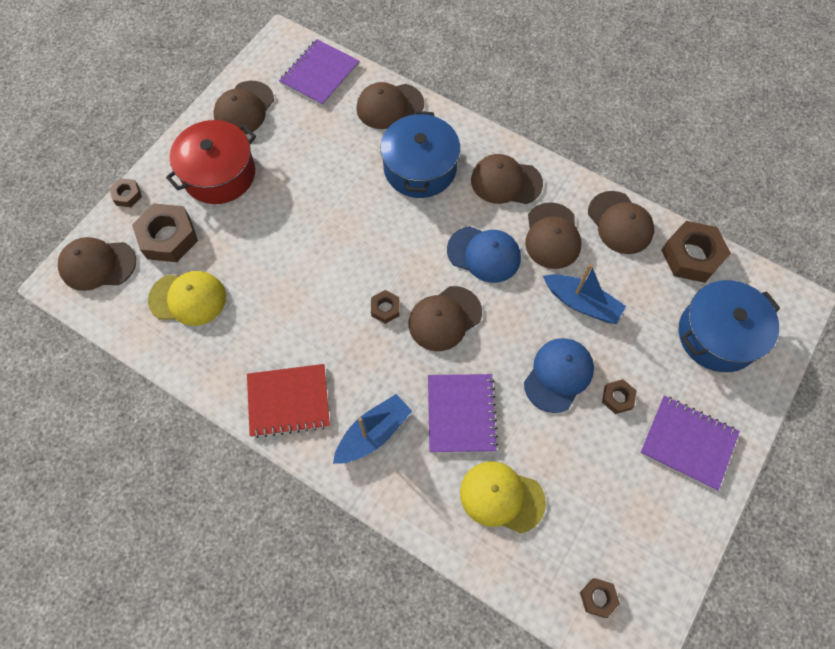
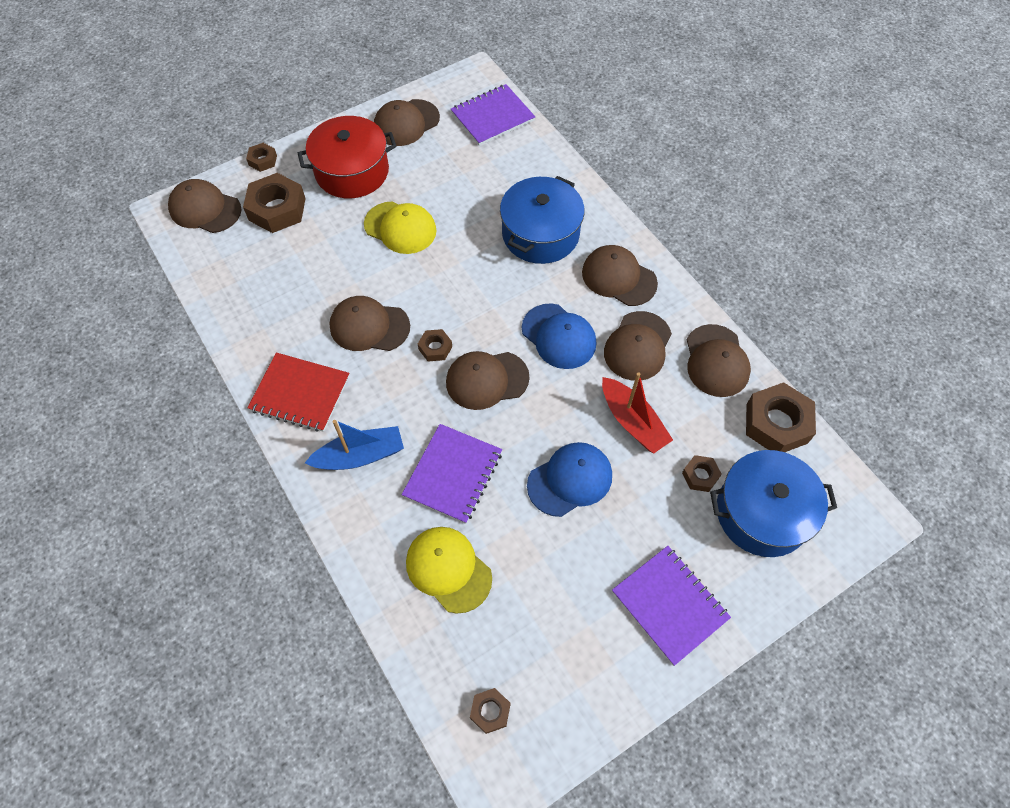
camera: 25 degrees right, 5 degrees down
(188, 298) = (264, 268): yellow cap -> yellow cap (400, 228)
(389, 106) = (542, 168): brown cap -> brown cap (369, 326)
(582, 303) = (632, 422): blue boat -> red boat
(617, 398) = (619, 528): brown nut -> brown nut (700, 475)

